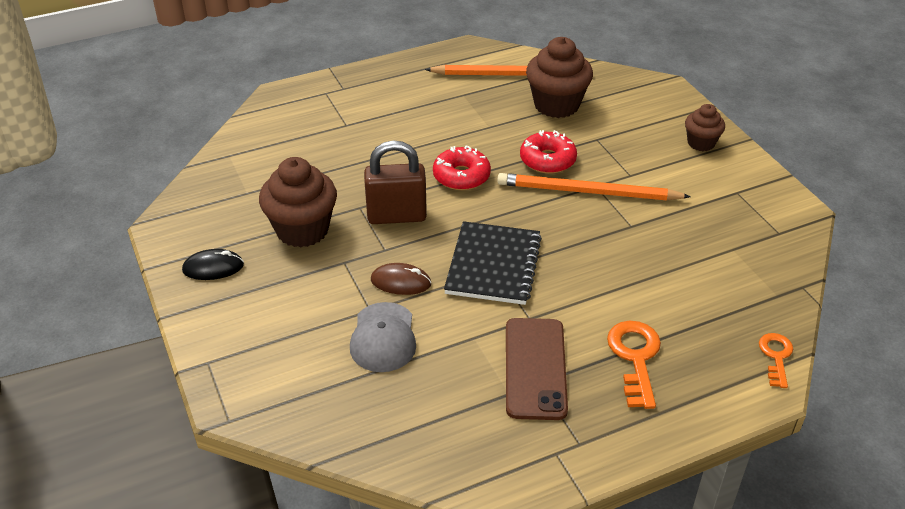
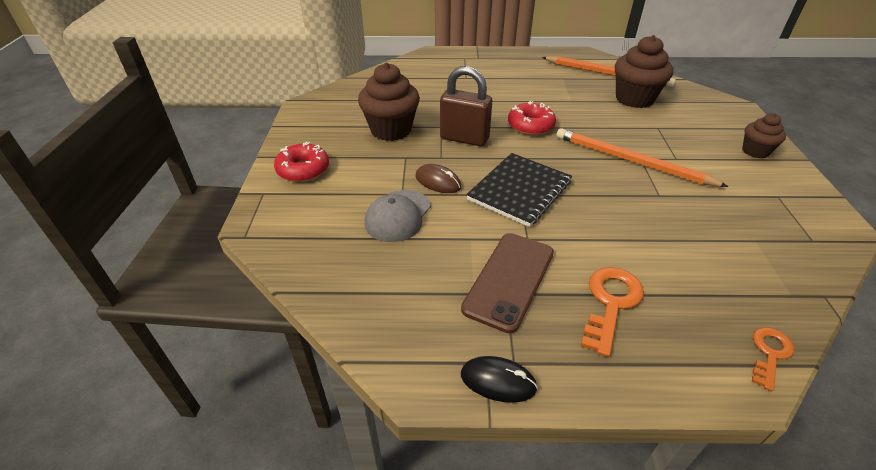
camera: 25 degrees right, 0 degrees up
(213, 268) = (314, 136): black mouse -> black mouse (498, 381)
(547, 160) = (607, 131): red donut -> red donut (303, 170)

